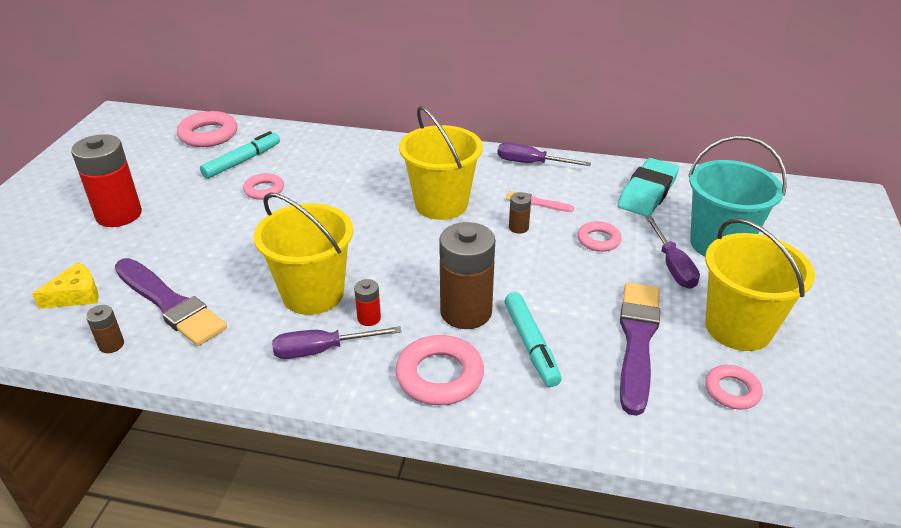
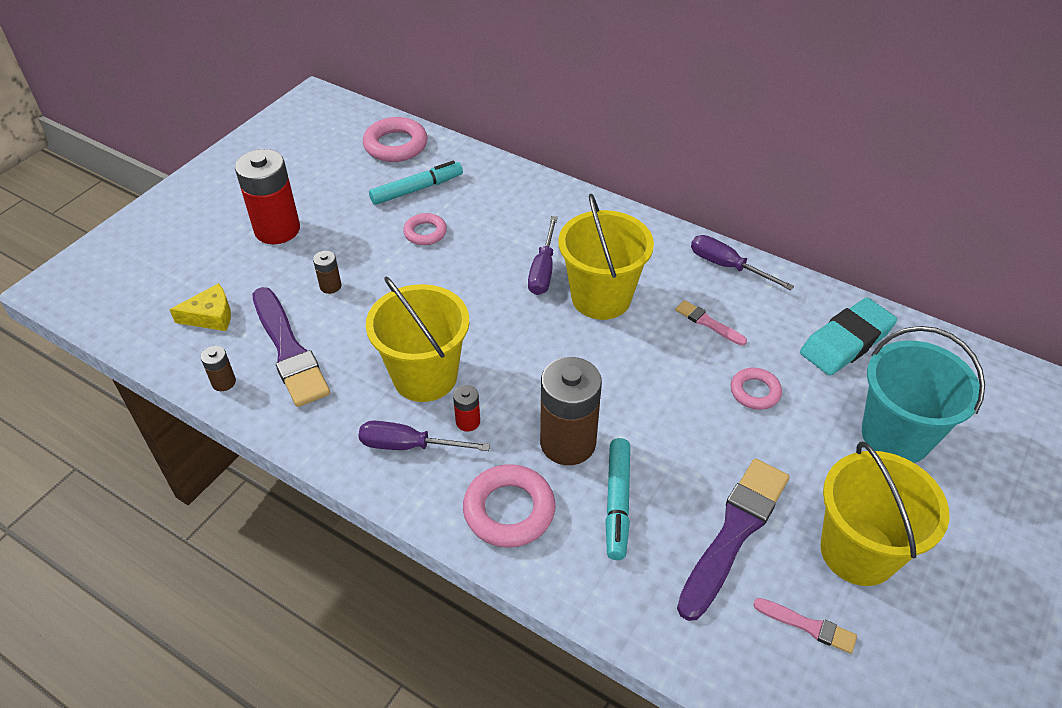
camera: 20 degrees right, 10 degrees up
(518, 227) = (672, 351): brown battery -> brown battery (330, 286)
(672, 266) = (824, 450): purple screwdriver -> purple screwdriver (543, 270)
(732, 391) = (807, 626): pink ring -> pink brush

